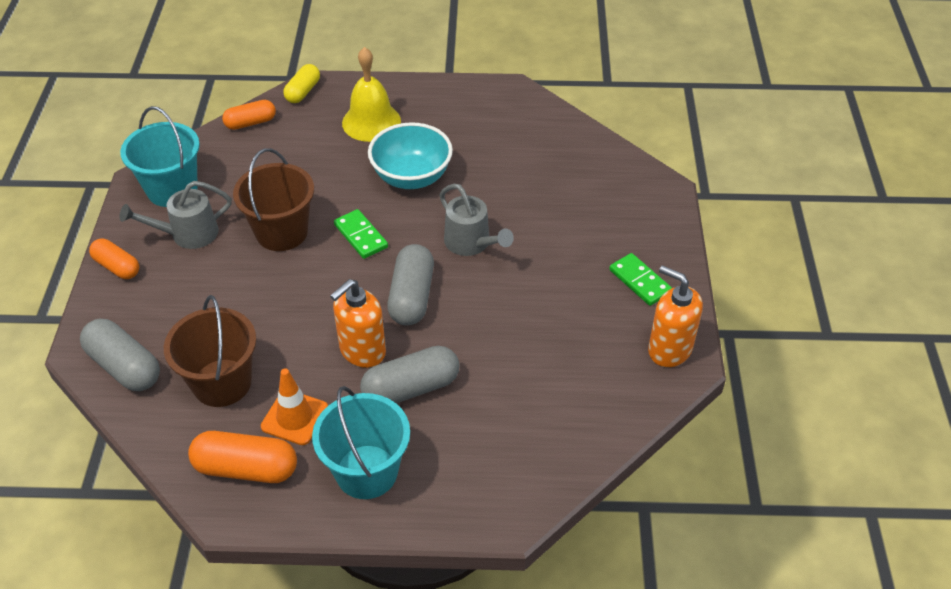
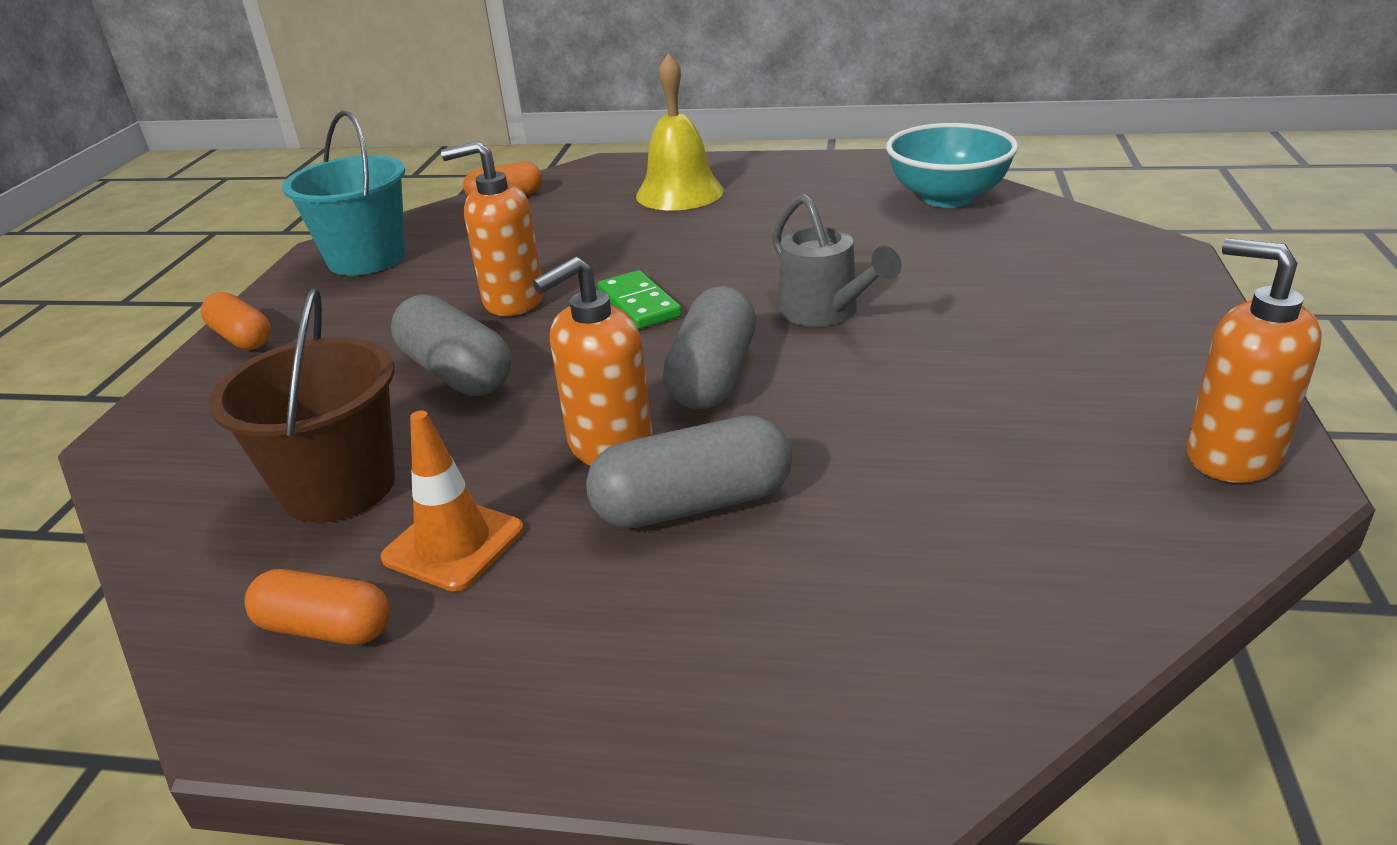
camera: 10 degrees right, 15 degrees down
(124, 366) = (182, 460): grey capsule -> grey capsule (456, 373)
(187, 234) = (366, 303): grey watering can -> none
(246, 468) = (325, 628): orange capsule -> orange capsule, size x0.65
(282, 232) = (513, 300): brown bucket -> orange soap dispenser
(303, 91) = (588, 169): yellow capsule -> none
(366, 472) = (574, 646): turquoise bucket -> none
(411, 177) = (732, 243): turquoise bowl -> turquoise bowl (947, 198)
(640, 281) = (1143, 359): green domino -> none

